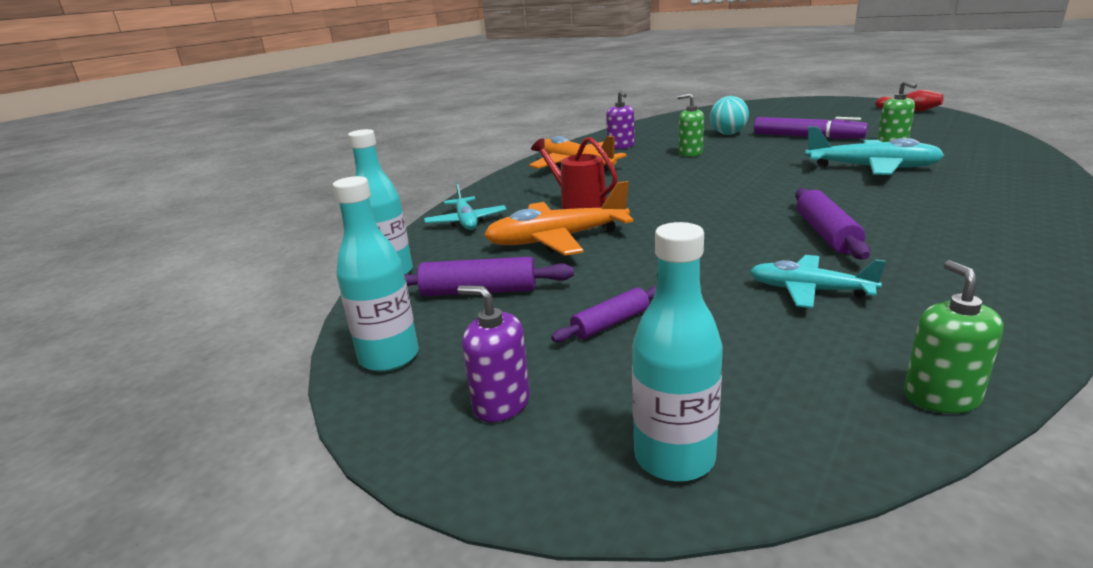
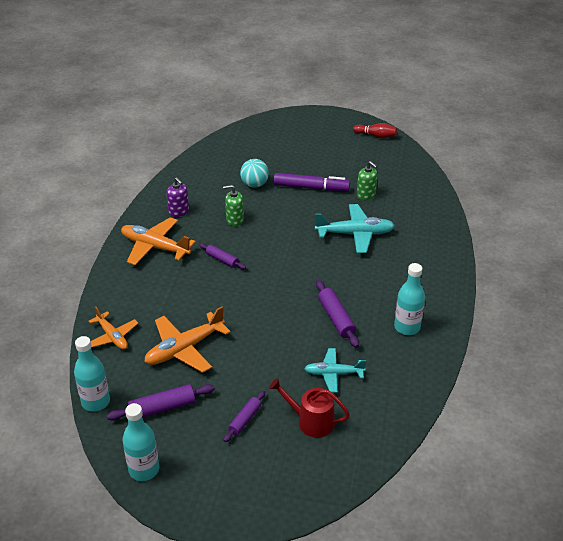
camera: 25 degrees left, 15 degrees up
(466, 221) = (112, 337): turquoise plane -> orange plane
(501, 403) = (216, 484): purple soap dispenser -> none
(578, 203) = (180, 302): red watering can -> red watering can (311, 421)
(657, 177) = (222, 260): none -> purple rolling pin
(674, 457) = (297, 493): turquoise bottle -> turquoise bottle (407, 327)
(941, 397) = (389, 436): green soap dispenser -> none

